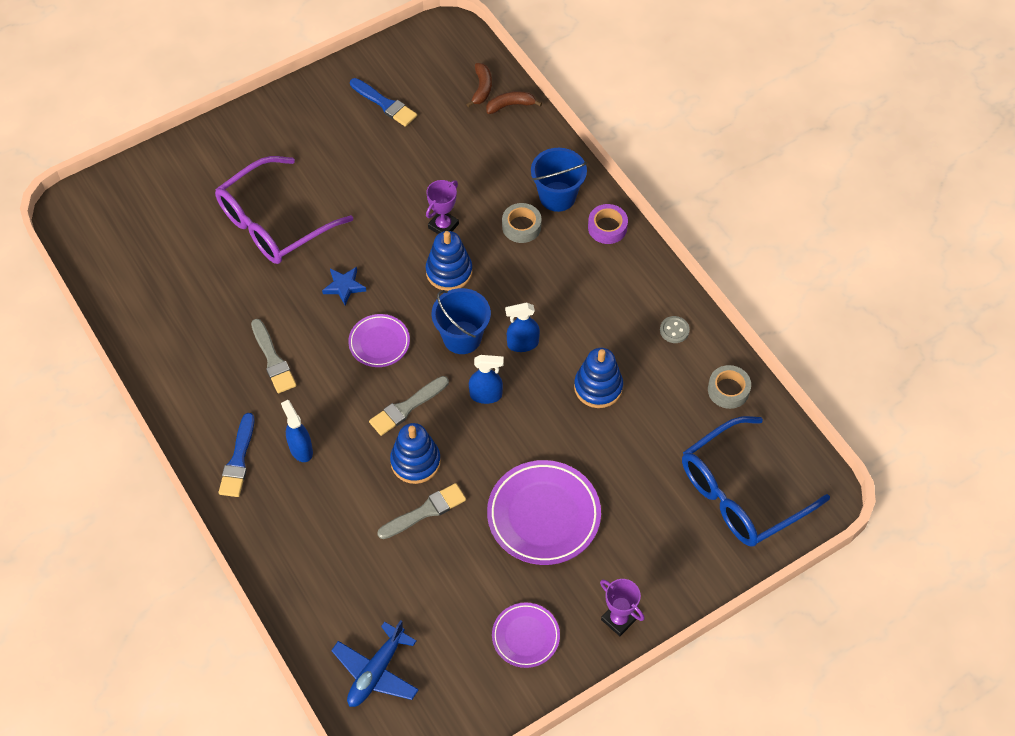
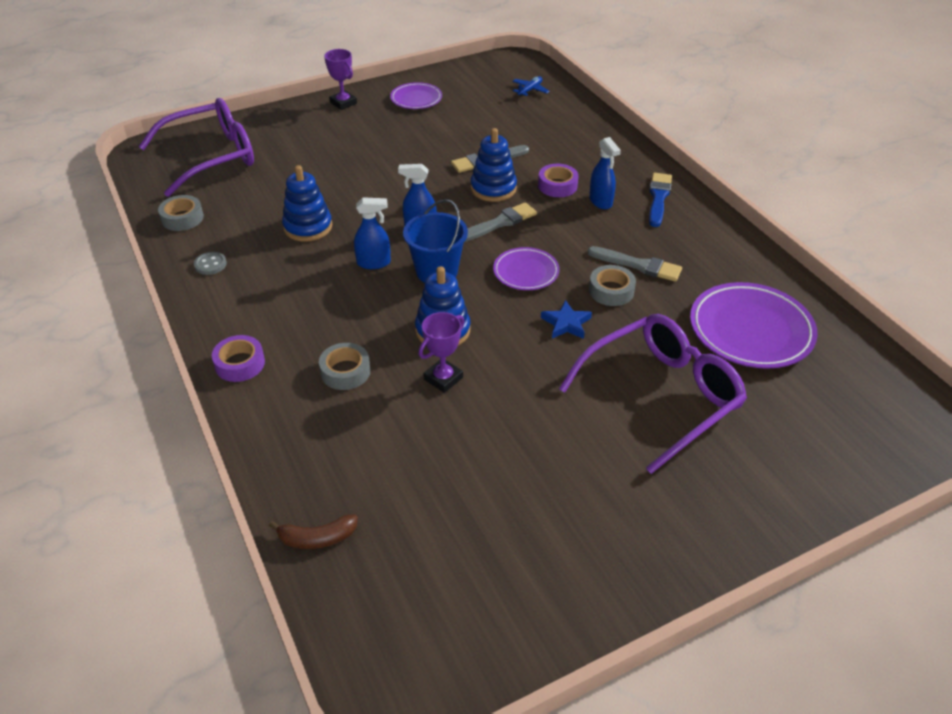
camera: 175 degrees left, 15 degrees down
(273, 359) = (638, 265): grey brush -> grey brush turned 135 degrees clockwise
(302, 326) = (611, 291): none -> grey tape
(346, 472) = (557, 185): none -> purple tape
(376, 672) = (530, 90): blue plane -> blue plane, size x0.58
(385, 104) = (514, 555): blue brush -> none
(481, 88) = (356, 571): brown banana -> none
(543, 515) = (385, 153): purple plate -> purple plate (750, 330)
(557, 196) = (289, 403): blue bucket -> none
(740, 493) = (212, 157): blue glasses -> purple glasses

